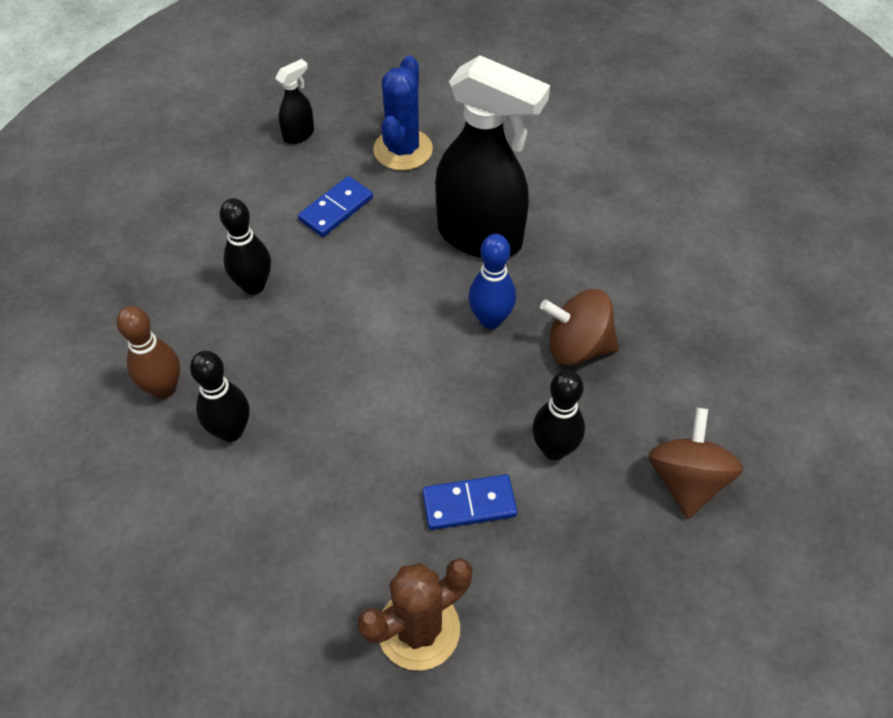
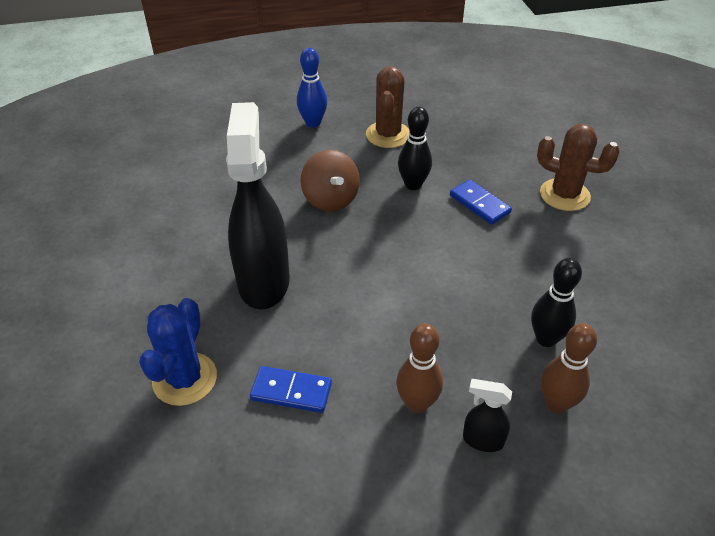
camera: 120 degrees left, 10 degrees down
(254, 285) = (417, 403): black bowling pin -> brown bowling pin
(299, 134) = (204, 483): black spray bottle -> black spray bottle (482, 440)
(403, 150) = (185, 379): blue cactus -> blue cactus turned 60 degrees counterclockwise
(490, 320) = (340, 246): blue bowling pin -> blue bowling pin (313, 123)
(687, 480) = (388, 135): brown spinning top -> brown cactus

